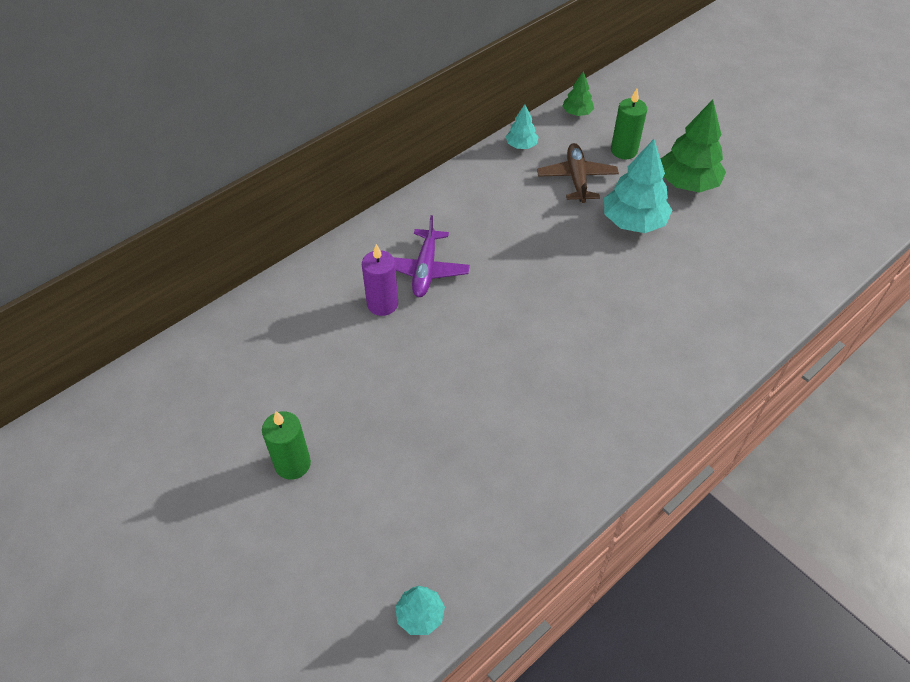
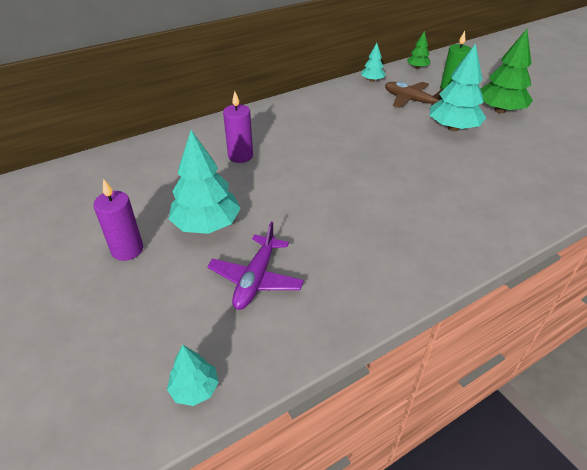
camera: 10 degrees right, 10 degrees down
(292, 464) = (127, 250): green candle -> purple candle
(372, 415) = (206, 224): none -> turquoise tree
(425, 270) = (280, 140): purple plane -> purple plane (256, 279)
(576, 179) = (411, 101): brown plane -> brown plane turned 60 degrees counterclockwise

